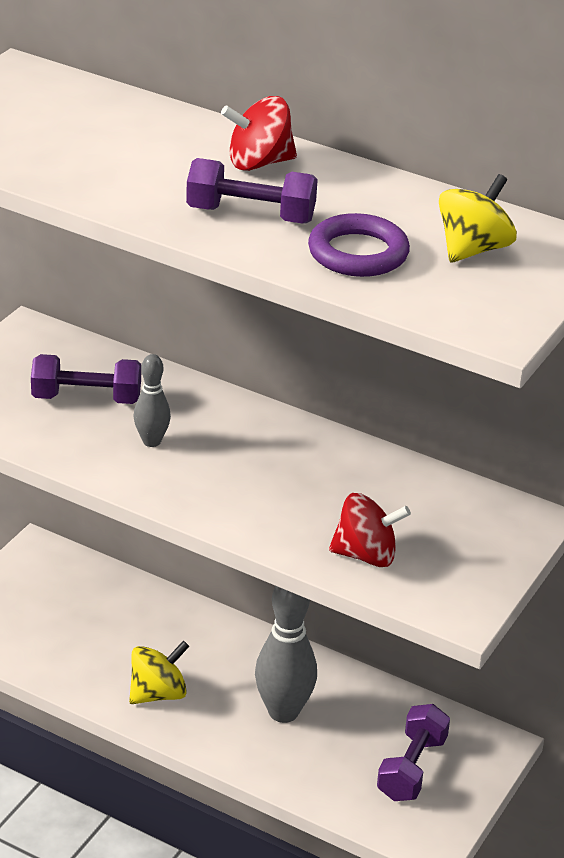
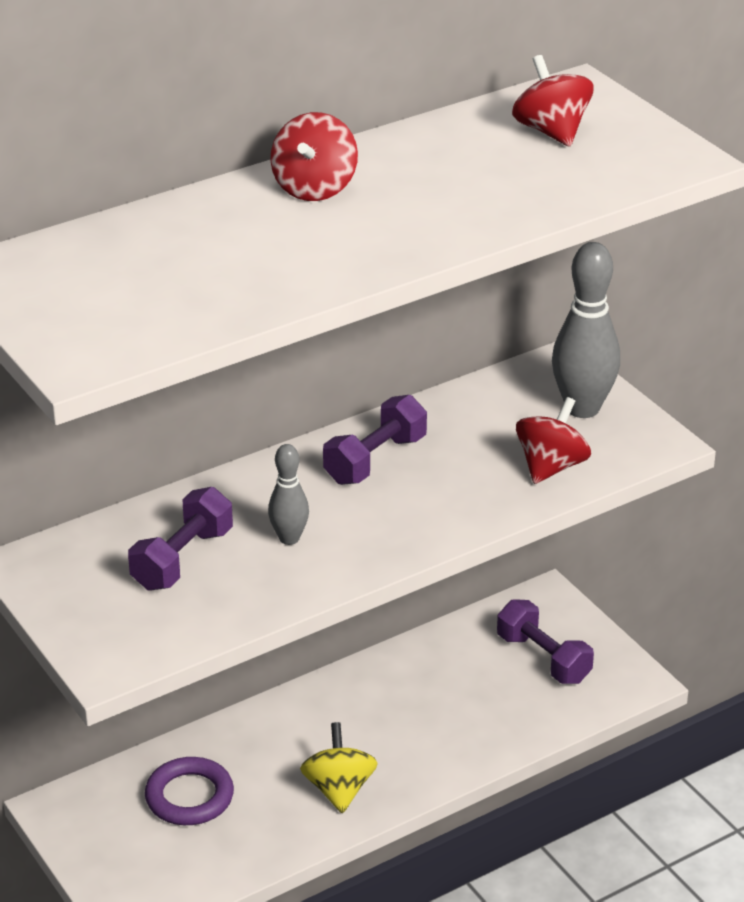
camera: 60 degrees left, 0 degrees up
(250, 215) = (409, 218): purple dumbbell -> purple dumbbell (375, 460)
(283, 712) = (421, 712): grey bowling pin -> grey bowling pin (582, 408)
(358, 253) = (518, 185): purple ring -> purple ring (189, 797)
(473, 249) = (551, 131): yellow spinning top -> red spinning top

